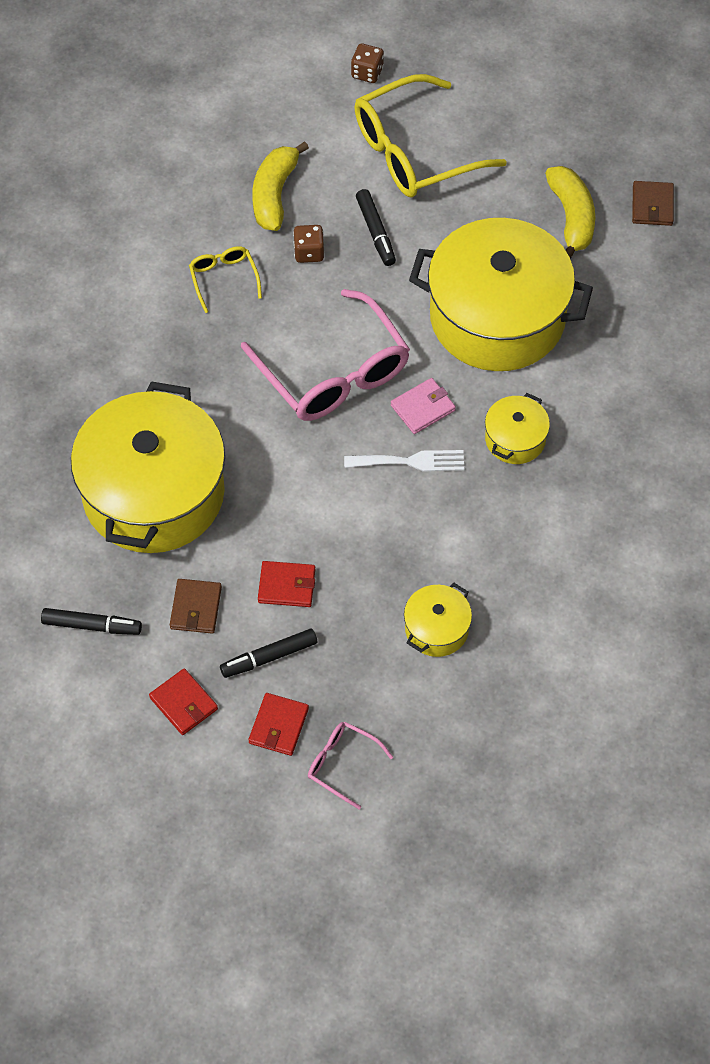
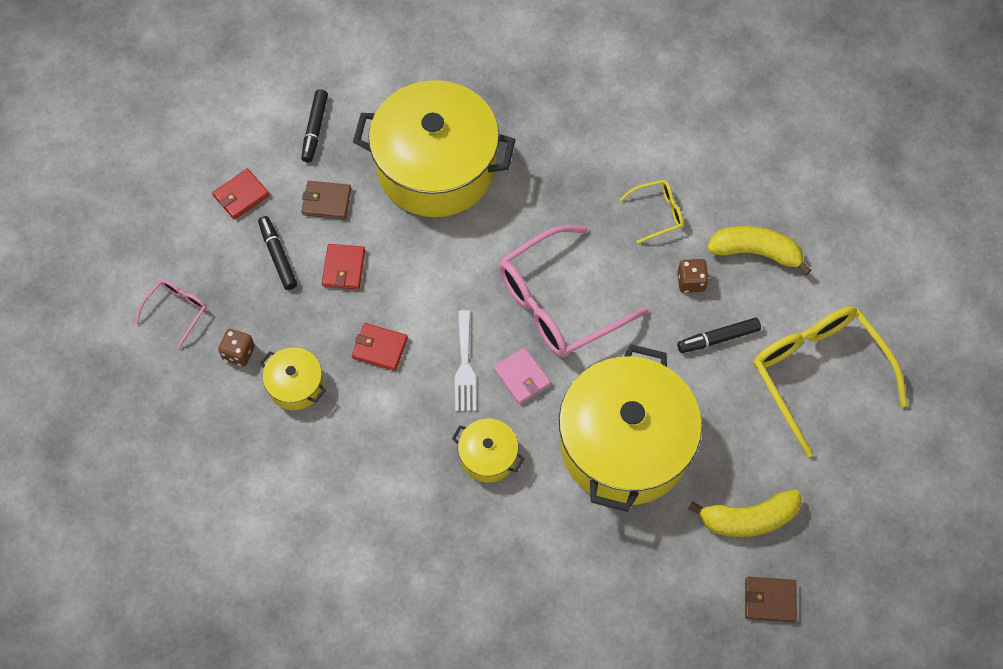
camera: 90 degrees right, 5 degrees up
(278, 726) = (215, 264): red wallet -> red wallet (380, 348)
(367, 73) = (912, 331): brown dice -> brown dice (239, 353)

